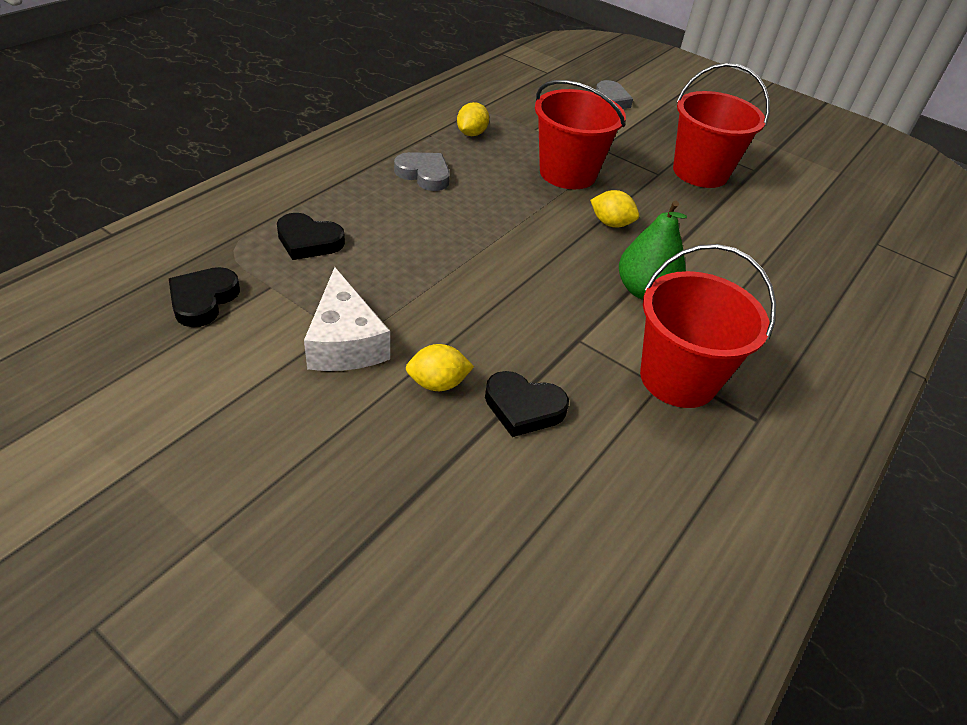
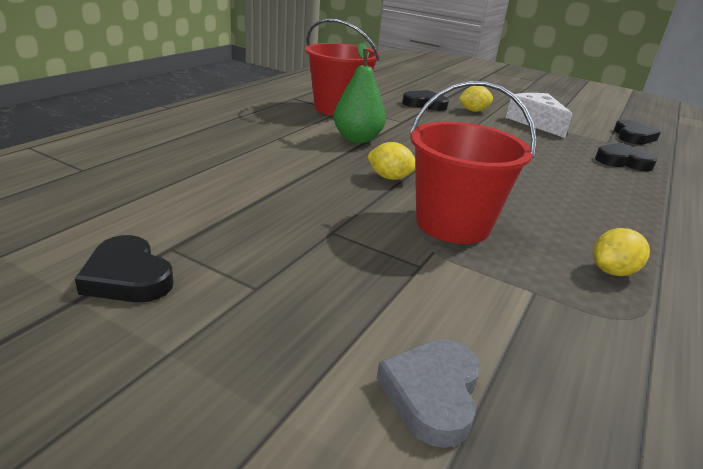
camera: 175 degrees right, 15 degrees down
(424, 174) = (604, 213): grey heart -> none
(471, 134) = (612, 271): yellow lemon -> yellow lemon turned 45 degrees clockwise
(700, 172) = (268, 237): red bucket -> none
(764, 155) = (127, 277): none -> black heart

